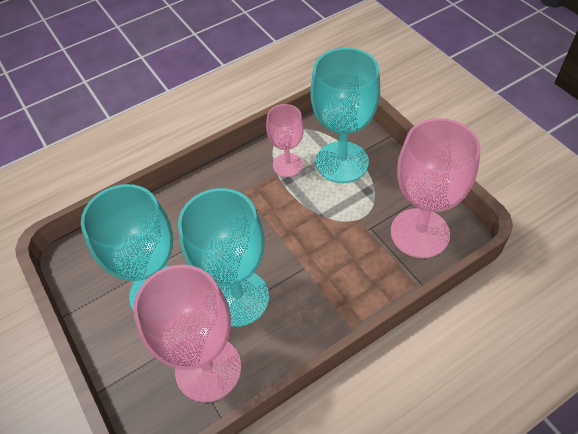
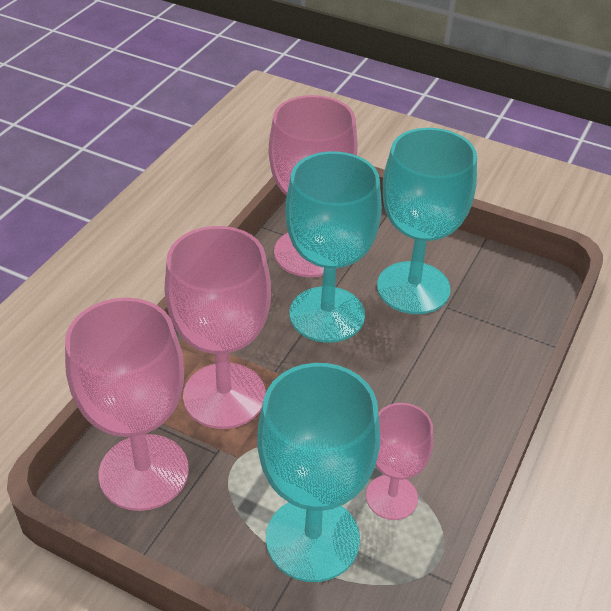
camera: 145 degrees right, 10 degrees down
(347, 263) = (224, 395): none -> pink goblet

